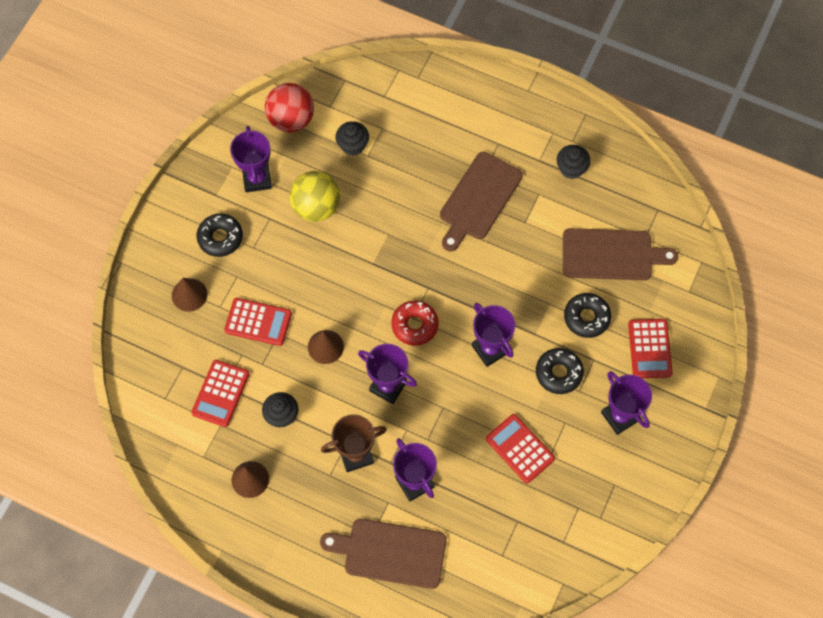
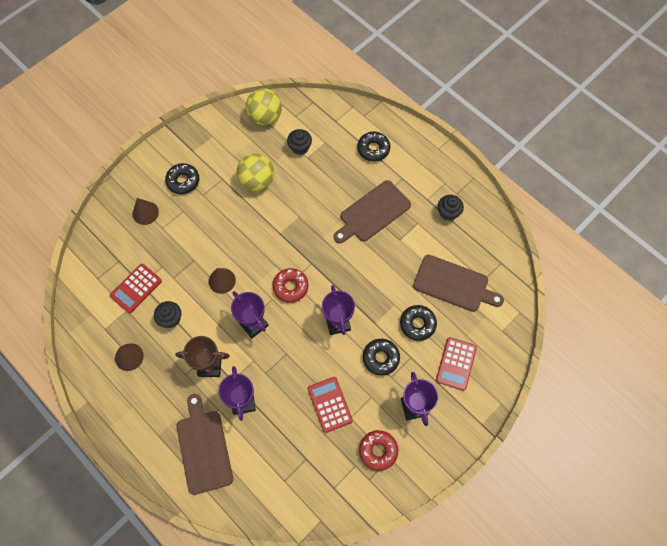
camera: 20 degrees right, 0 degrees up
(257, 179) = (225, 149): purple trophy -> none
(258, 322) = (183, 247): red calculator -> none
(291, 119) = (265, 117): red ball -> yellow ball
(390, 552) = (204, 448): brown cutting board -> brown cutting board turned 45 degrees clockwise
(447, 117) = (373, 149): none -> black donut
(598, 481) = (378, 451): none -> red donut

